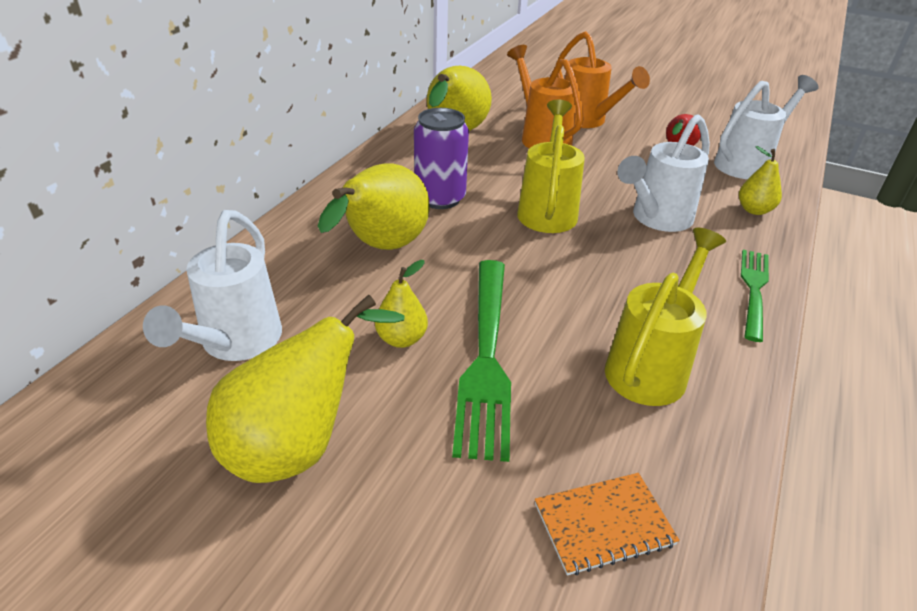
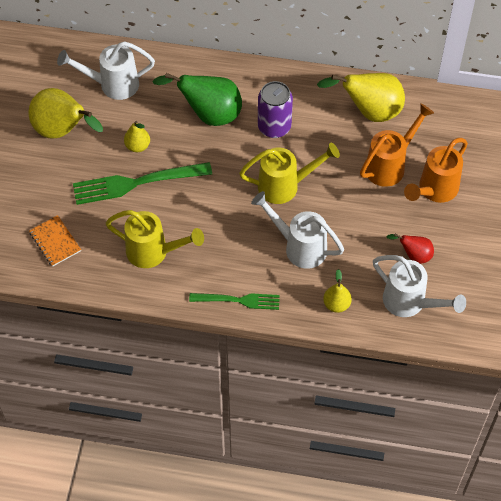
camera: 75 degrees right, 20 degrees up
(381, 248) = (209, 114): yellow pear -> green pear

